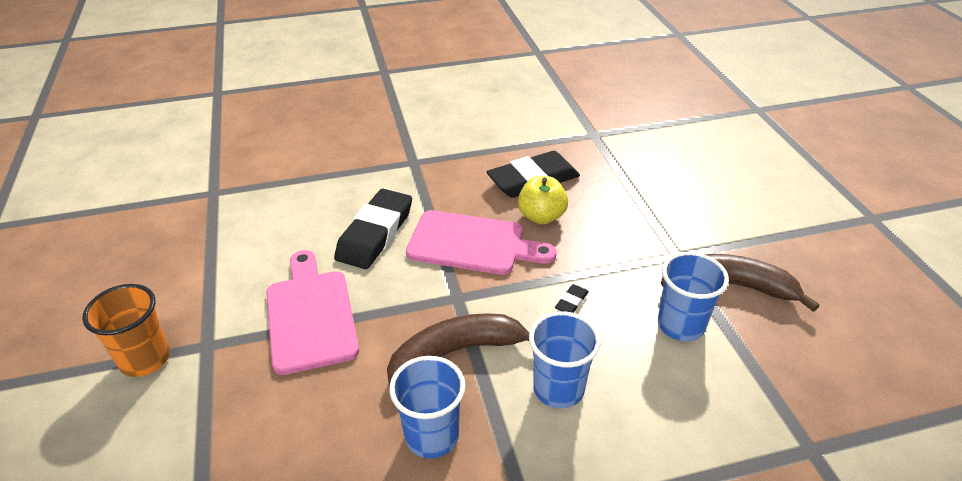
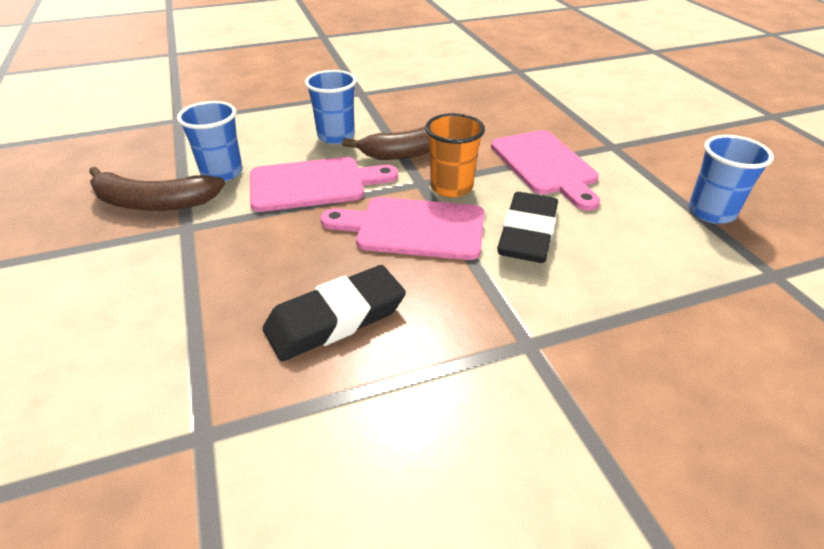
camera: 175 degrees right, 0 degrees up
(145, 359) = (650, 137): orange cup -> orange cup (451, 187)
(432, 436) = (422, 115): blue cup -> blue cup (711, 212)
(541, 216) = (331, 263): yellow apple -> none
(571, 302) = (314, 184): black eraser -> pink cutting board

